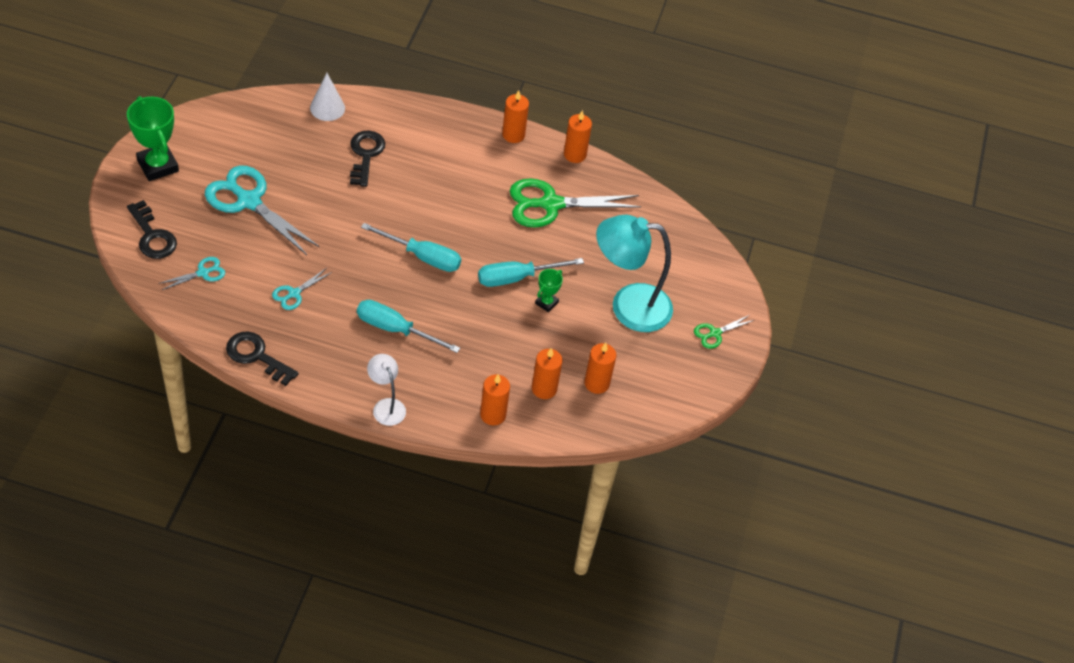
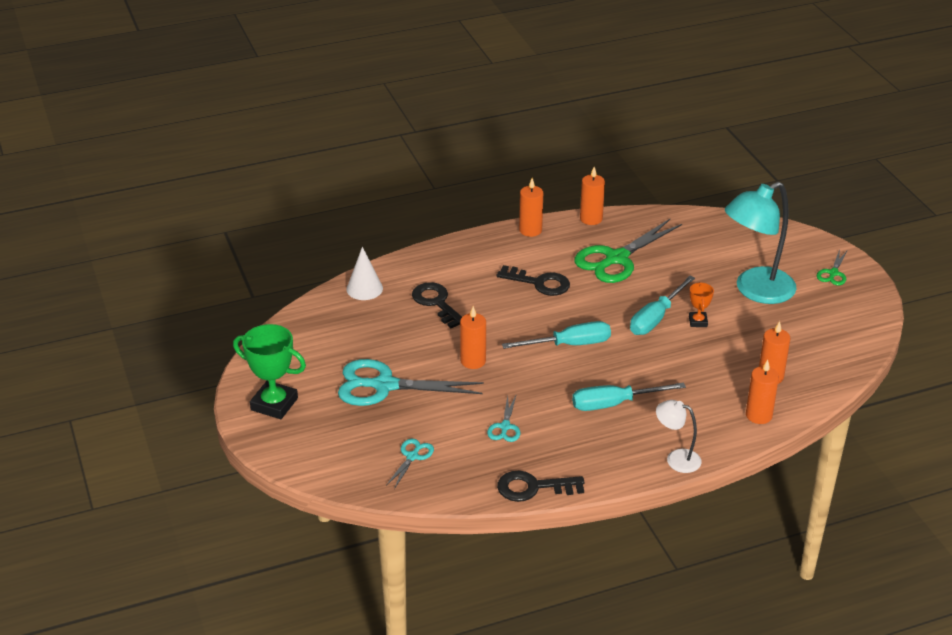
camera: 30 degrees left, 15 degrees down
(152, 236) = (335, 456): black key -> black key (539, 283)
(546, 303) = (698, 321): green trophy -> orange trophy
(597, 383) = (800, 351): orange candle -> orange candle (473, 361)

